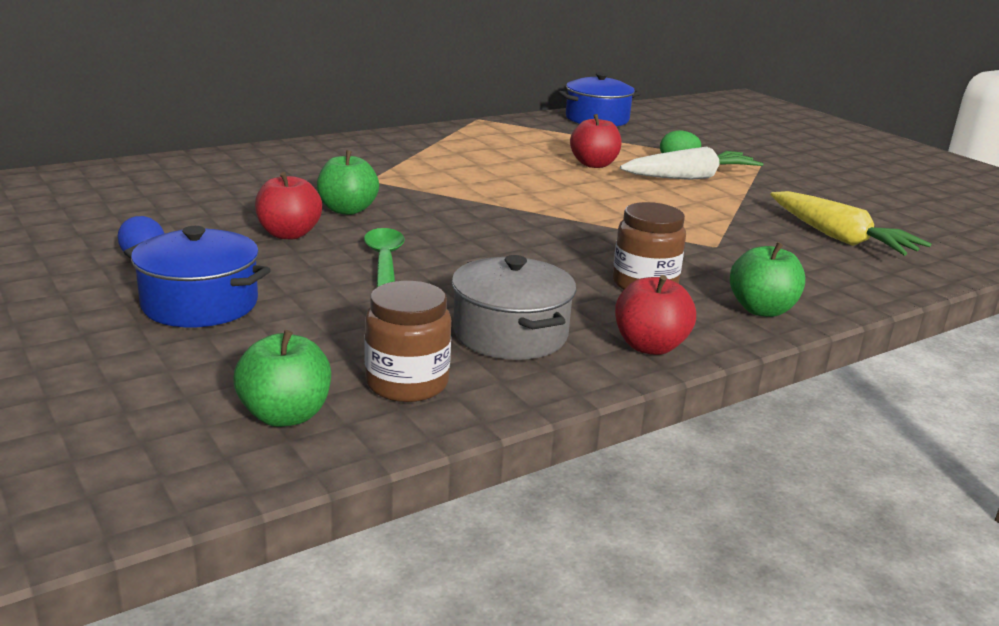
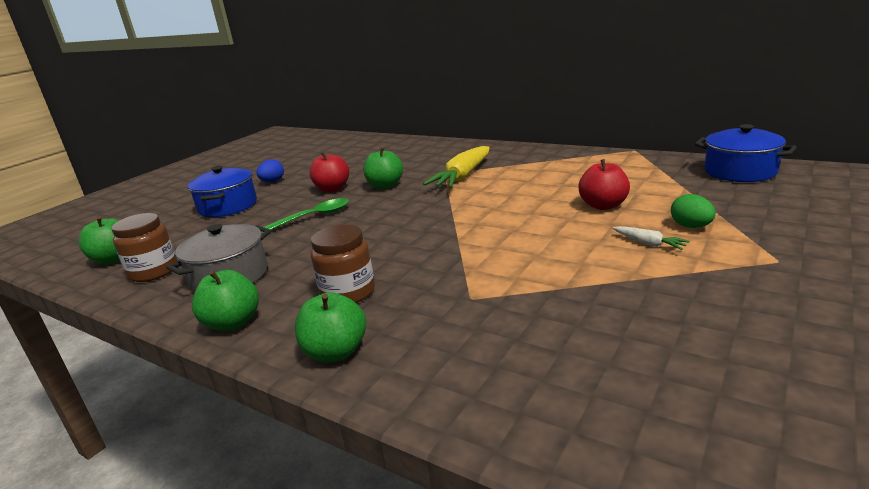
camera: 70 degrees right, 0 degrees up
(650, 346) = (233, 323): red apple -> green apple
(690, 177) = (649, 243): white carrot -> white carrot, size x0.46
(839, 238) = (593, 357): yellow carrot -> yellow carrot (463, 176)

